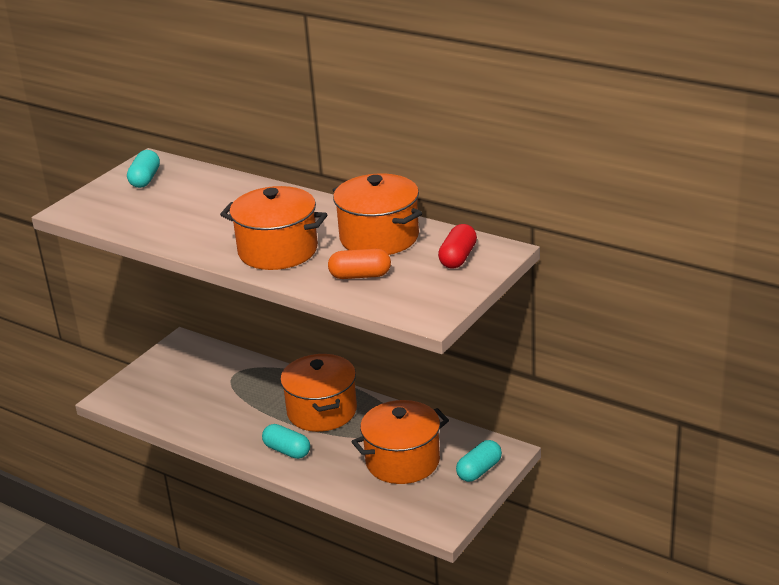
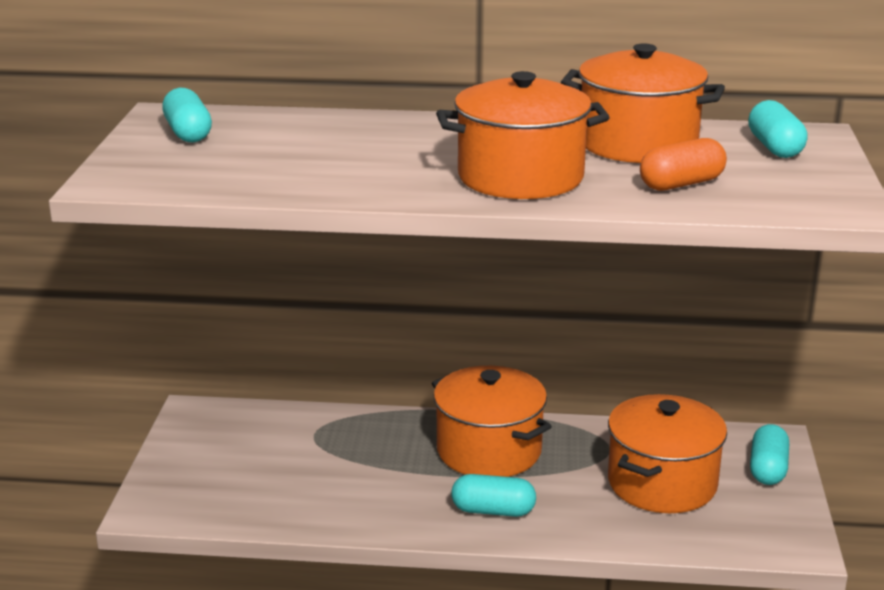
camera: 30 degrees left, 5 degrees down
(458, 258) = (774, 147): red capsule -> turquoise capsule

